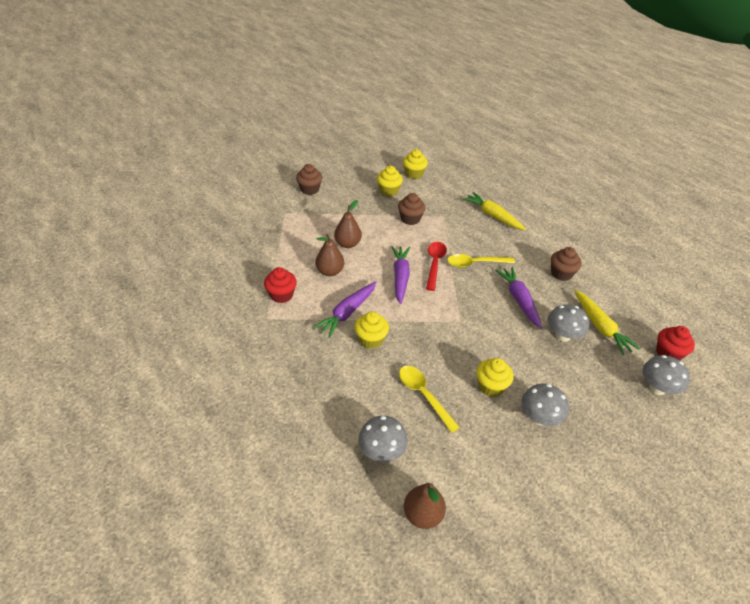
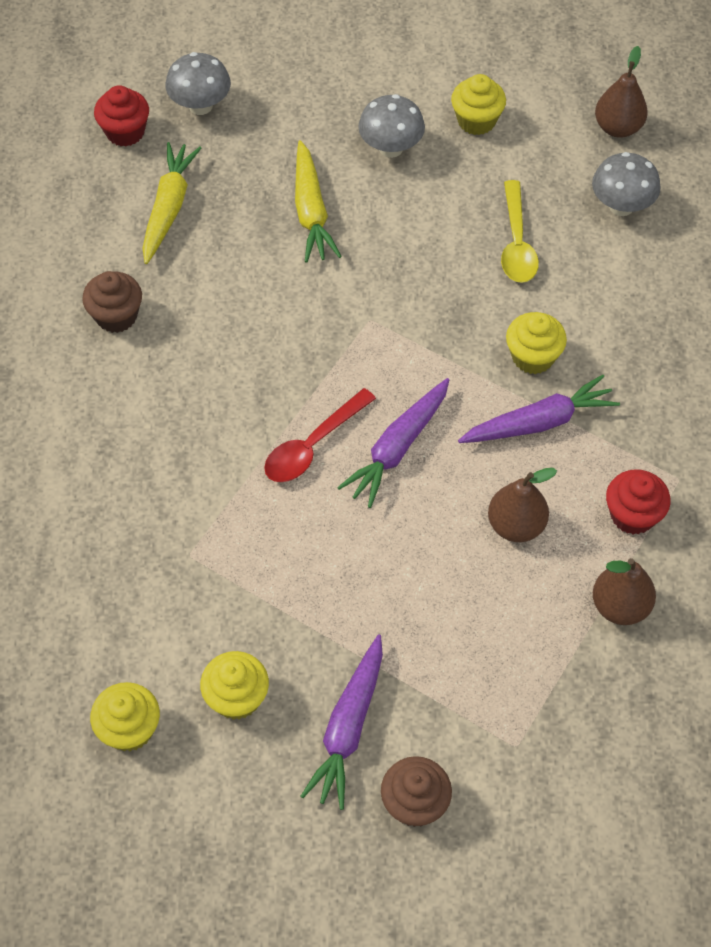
camera: 145 degrees left, 15 degrees up
(348, 244) = (438, 578): brown pear -> brown pear (620, 606)
(410, 219) = (262, 582): brown cupcake -> none
(475, 263) = (240, 410): yellow spoon -> none
(491, 386) = (415, 210): yellow cupcake -> yellow cupcake (476, 121)
(493, 216) = (89, 503): yellow carrot -> yellow carrot (311, 212)
(519, 300) = (240, 307): purple carrot -> purple carrot (348, 728)
(563, 336) = (239, 223): grey mushroom -> none

